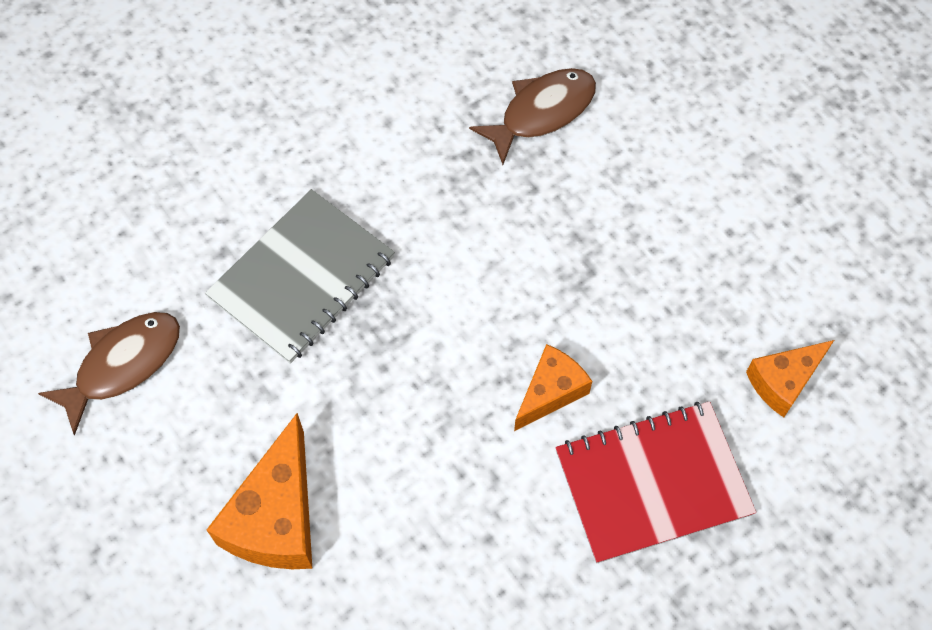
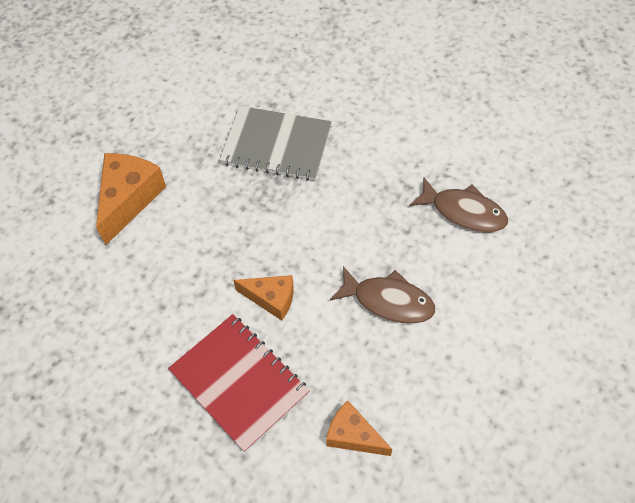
camera: 65 degrees right, 5 degrees down
(123, 365) = (183, 95): brown fish -> brown fish (388, 301)
(277, 517) = (129, 199): orange cheese -> orange cheese turned 120 degrees clockwise

